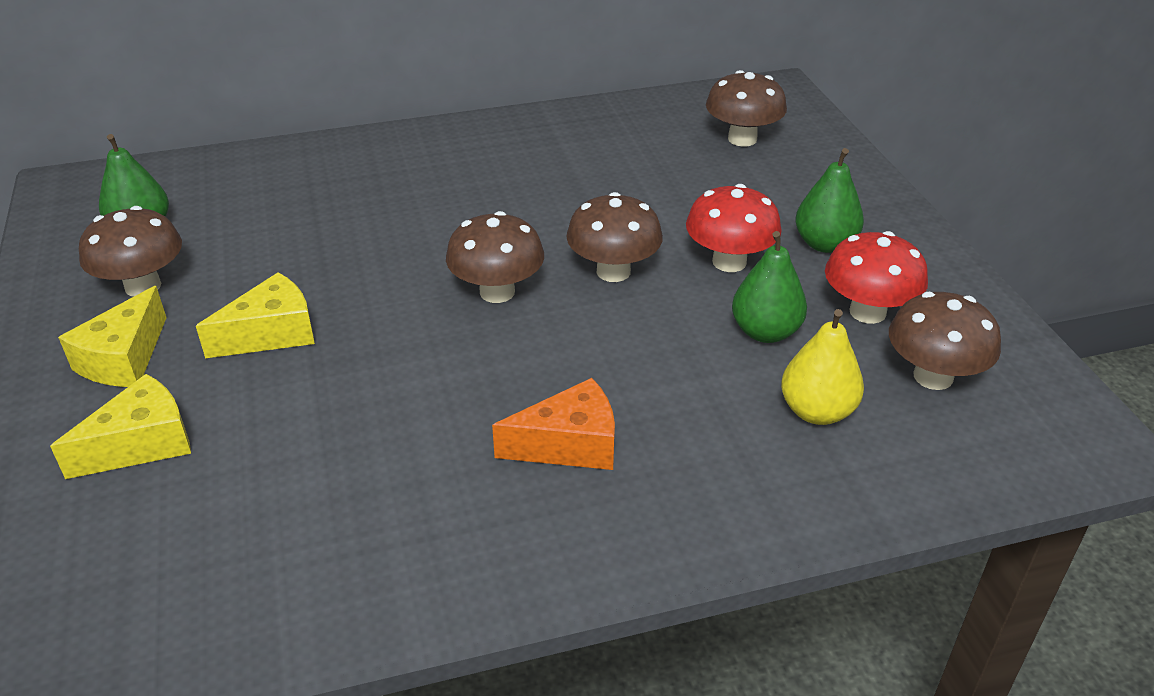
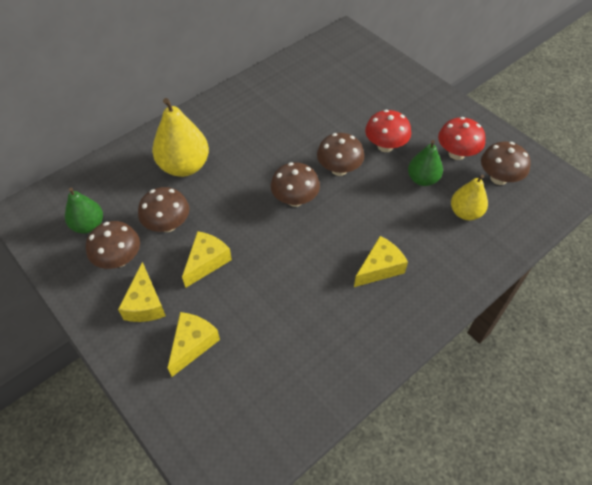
camera: 25 degrees left, 15 degrees up
(353, 195) = (184, 166): none -> yellow pear
(569, 444) = (379, 268): orange cheese -> yellow cheese
(742, 139) = (348, 70): brown mushroom -> brown mushroom (168, 224)
(824, 244) = (419, 122): green pear -> none

